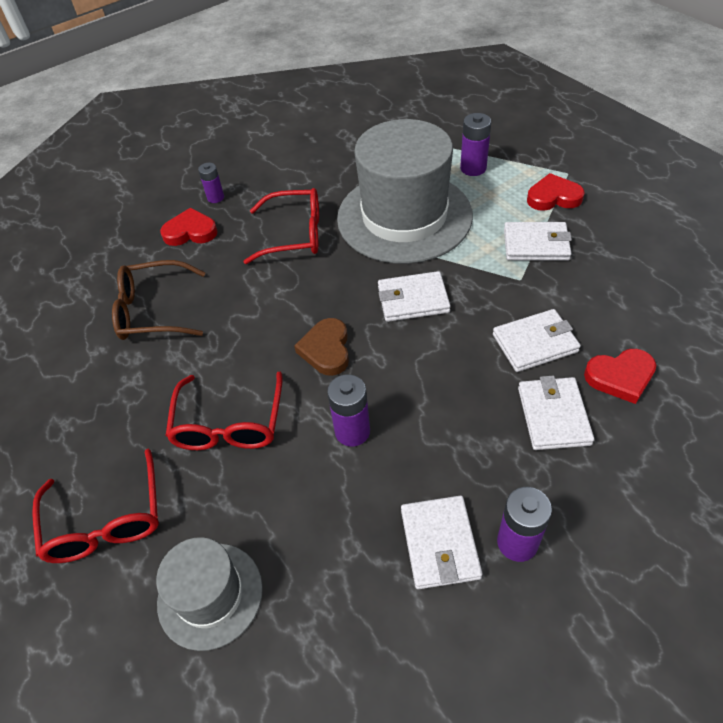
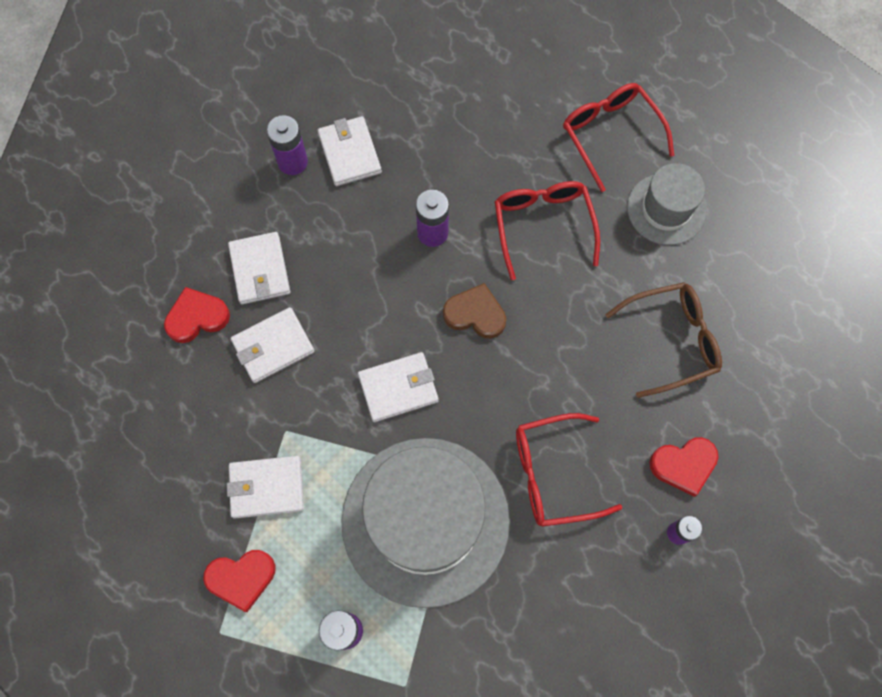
camera: 165 degrees right, 20 degrees up
(210, 595) = (508, 97): grey hat -> grey hat (666, 209)
(326, 350) = (475, 314): brown heart -> brown heart turned 60 degrees counterclockwise

